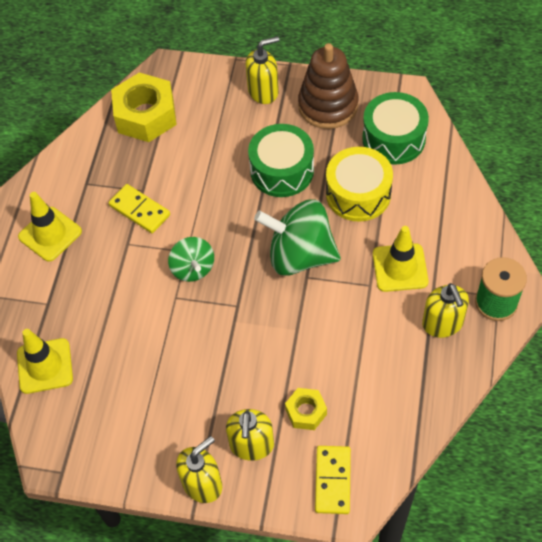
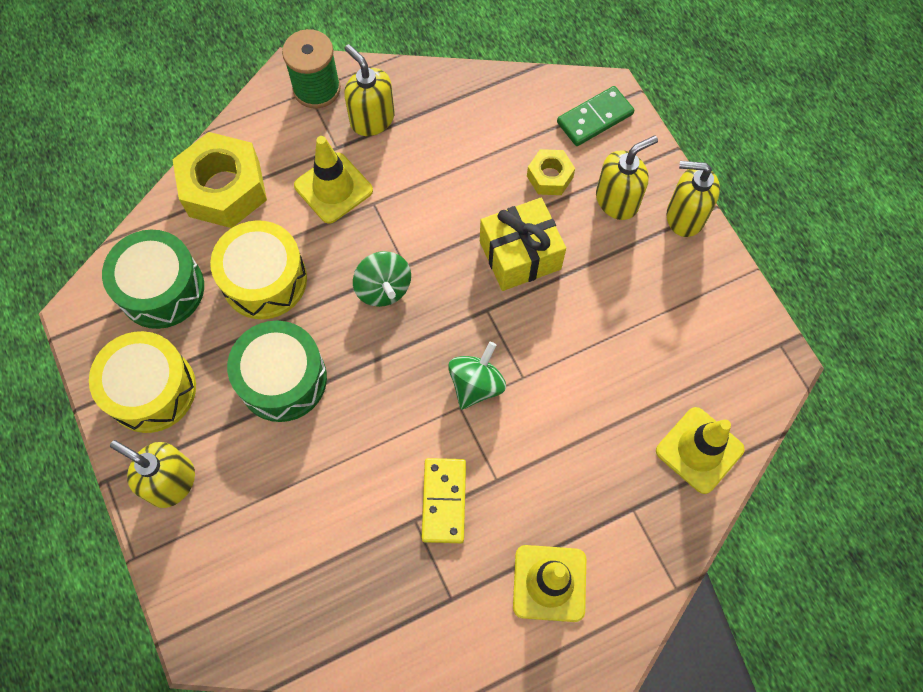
camera: 130 degrees left, 10 degrees up
(145, 115) = (300, 606): yellow nut -> yellow nut (224, 189)
(259, 351) = (520, 255): none -> yellow gift
(300, 255) = (383, 288): green spinning top -> green spinning top, size x0.57
(328, 106) = (151, 390): brown stacking toy -> yellow drum
(332, 480) = (595, 118): yellow domino -> green domino
(442, 323) = (372, 119): yellow soap dispenser -> yellow soap dispenser turned 75 degrees counterclockwise

